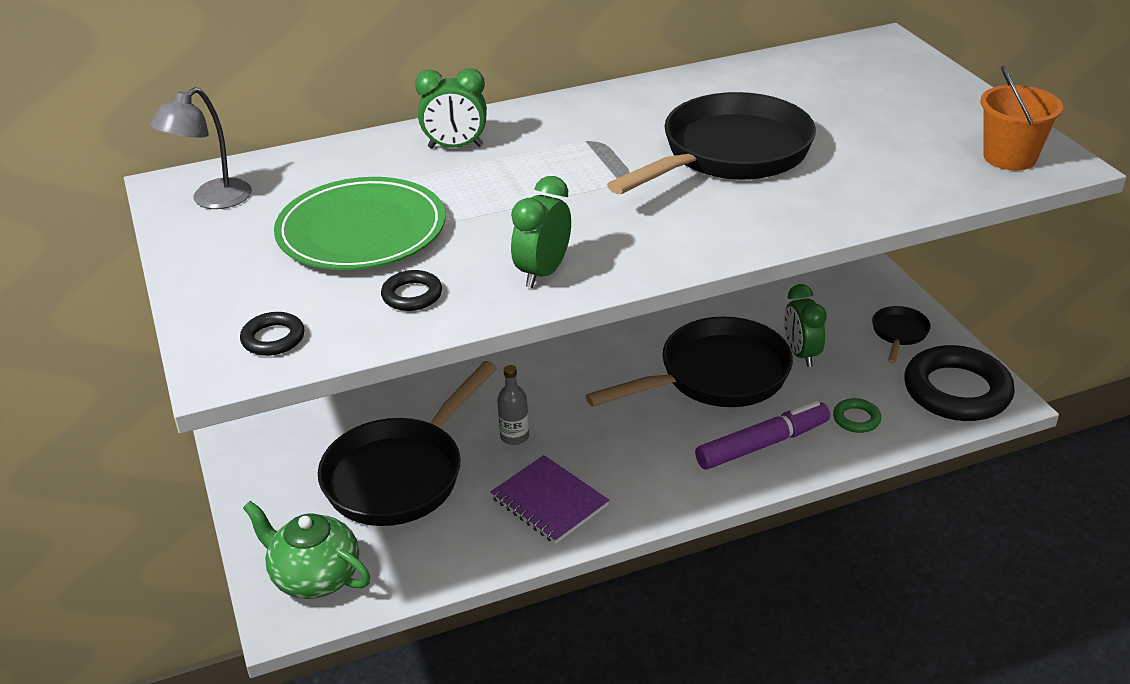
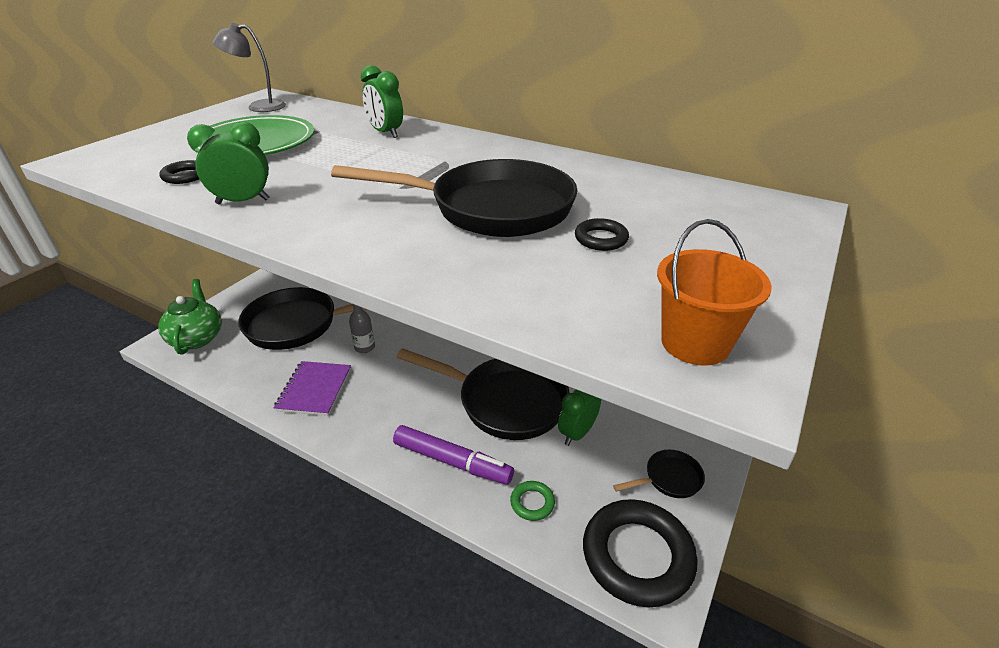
camera: 50 degrees right, 0 degrees up
(273, 338) = (113, 160): black ring -> black ring (601, 239)

